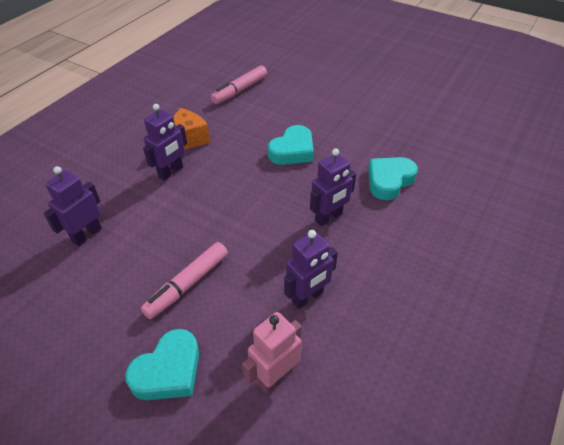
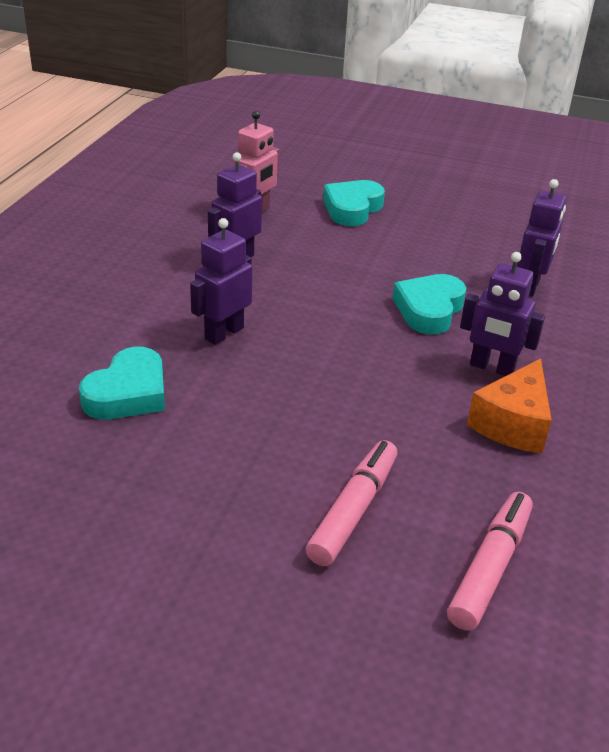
camera: 165 degrees right, 10 degrees down
(171, 172) = (492, 368): purple robot -> purple robot turned 90 degrees counterclockwise
(188, 284) = (374, 258): pink marker -> pink marker (353, 510)
(292, 150) = (308, 427): turquoise heart -> turquoise heart (429, 310)

